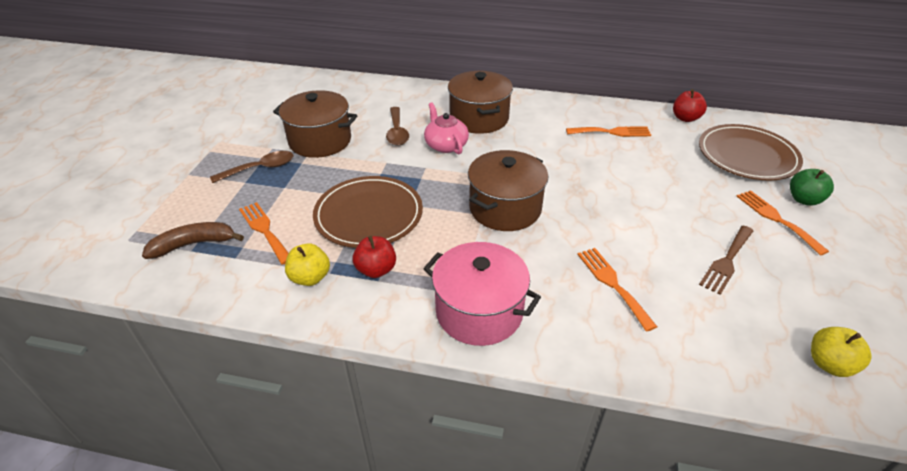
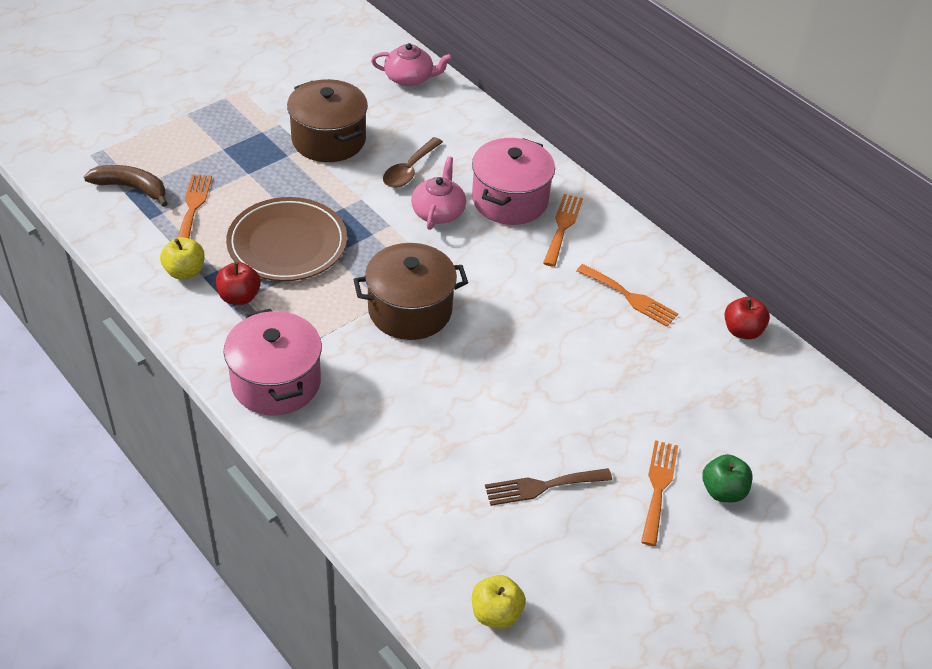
camera: 35 degrees right, 5 degrees up
(260, 168) = (248, 141): brown spoon -> none
(333, 86) = (410, 78): none -> pink teapot
(479, 118) = (510, 200): brown pot -> pink pot
(612, 284) = (411, 434): orange fork -> orange fork (562, 227)
(747, 156) = (741, 413): brown plate -> none

